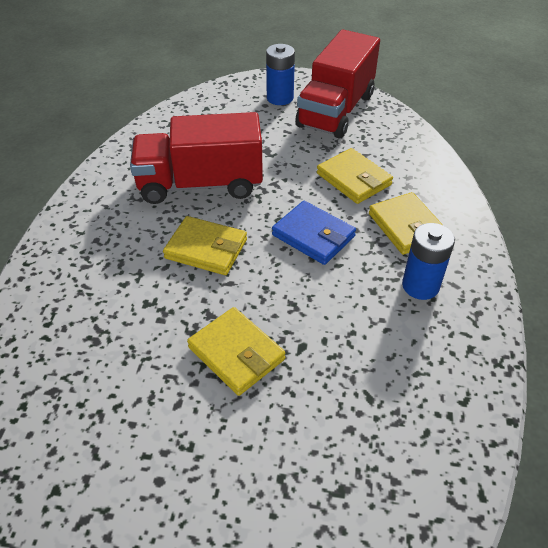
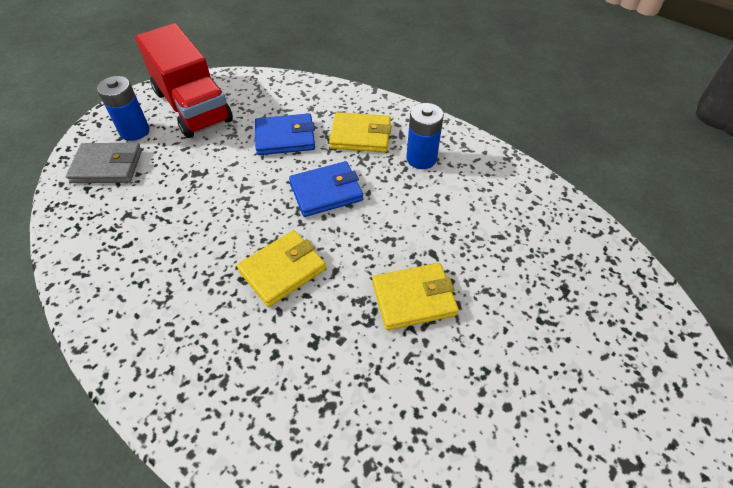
camera: 60 degrees left, 5 degrees up
(200, 184) = (194, 239): red truck -> none
(234, 105) = (107, 166): none -> grey wallet
(354, 179) = (285, 137): yellow wallet -> blue wallet

